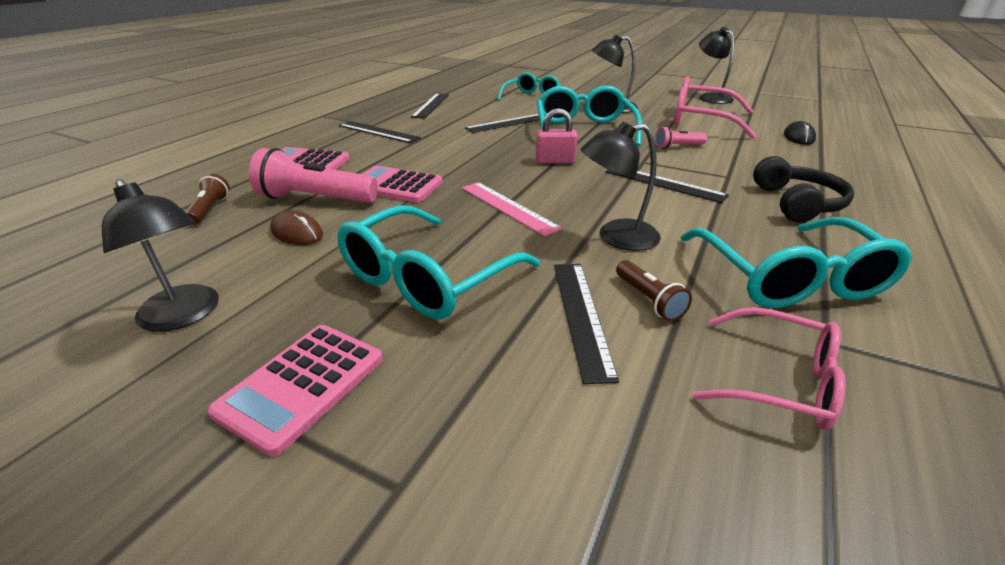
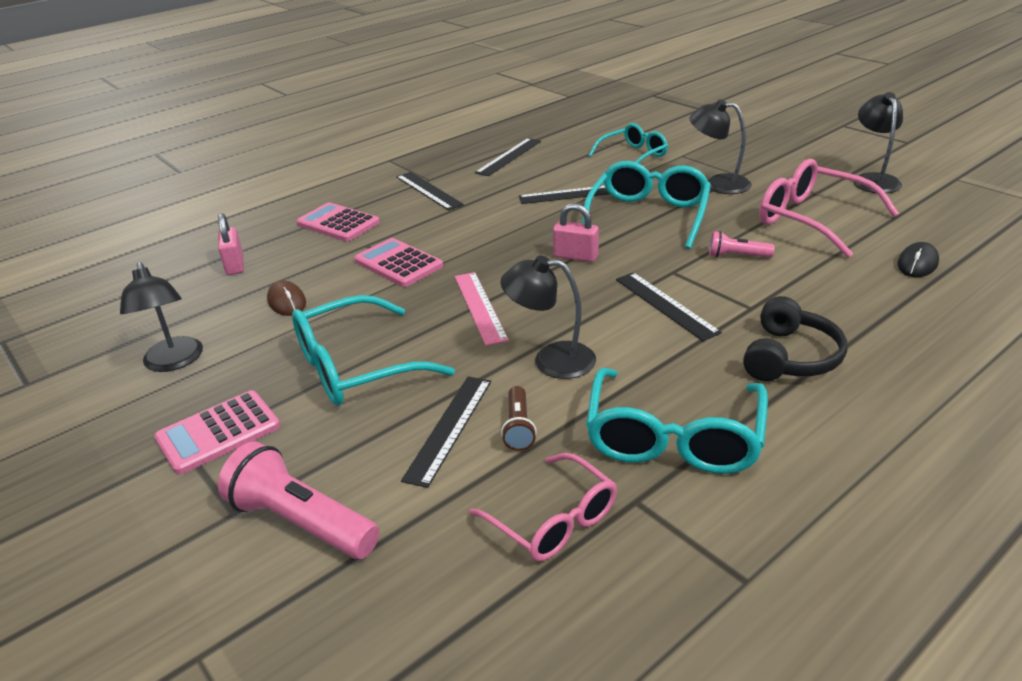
camera: 25 degrees right, 0 degrees up
(209, 209) = (235, 265): brown flashlight -> pink padlock
(315, 199) = (321, 268): pink flashlight -> pink flashlight (301, 522)

